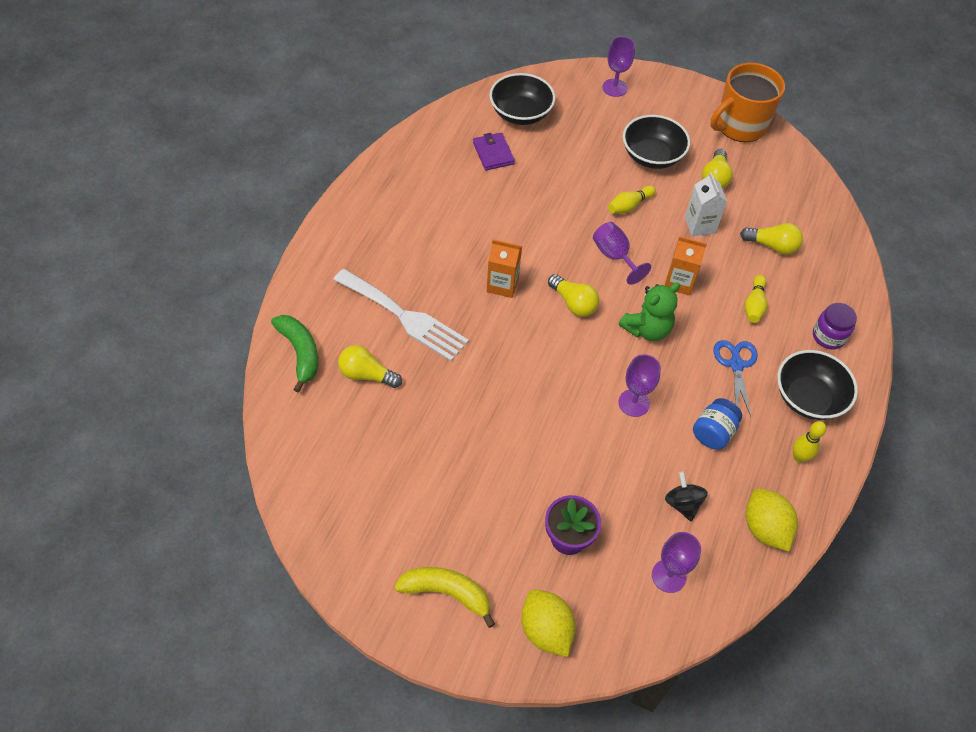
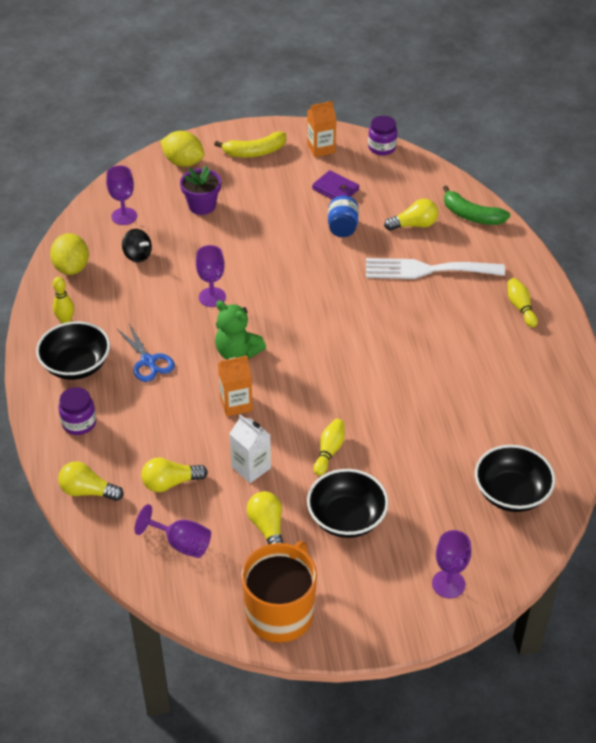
camera: 150 degrees right, 10 degrees down
(296, 505) = (382, 148): none -> purple jar
(493, 153) = (494, 435): purple wallet -> purple wallet (335, 189)
(502, 285) = (378, 327): orange carton -> orange carton (321, 148)
(573, 303) = (311, 342): yellow light bulb -> yellow light bulb (88, 491)
(614, 256) = (307, 397): purple goblet -> purple goblet (181, 544)
(647, 329) = (237, 352): green teddy bear -> green teddy bear turned 75 degrees counterclockwise
(713, 433) = (140, 306): blue jar -> blue jar (342, 227)
(754, 305) = (158, 417): yellow bowling pin -> yellow bowling pin (520, 307)
(764, 528) = (72, 268): yellow lemon -> yellow lemon turned 45 degrees clockwise

